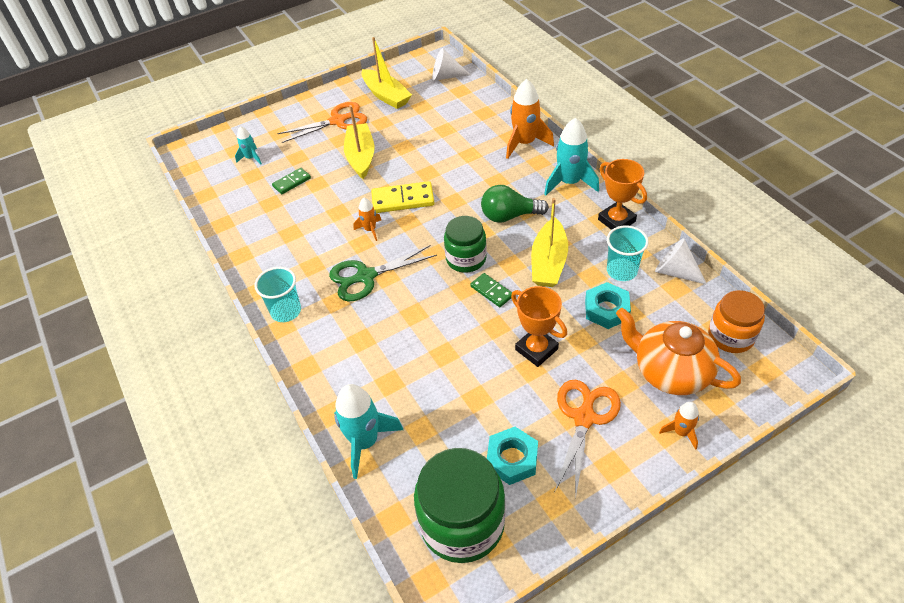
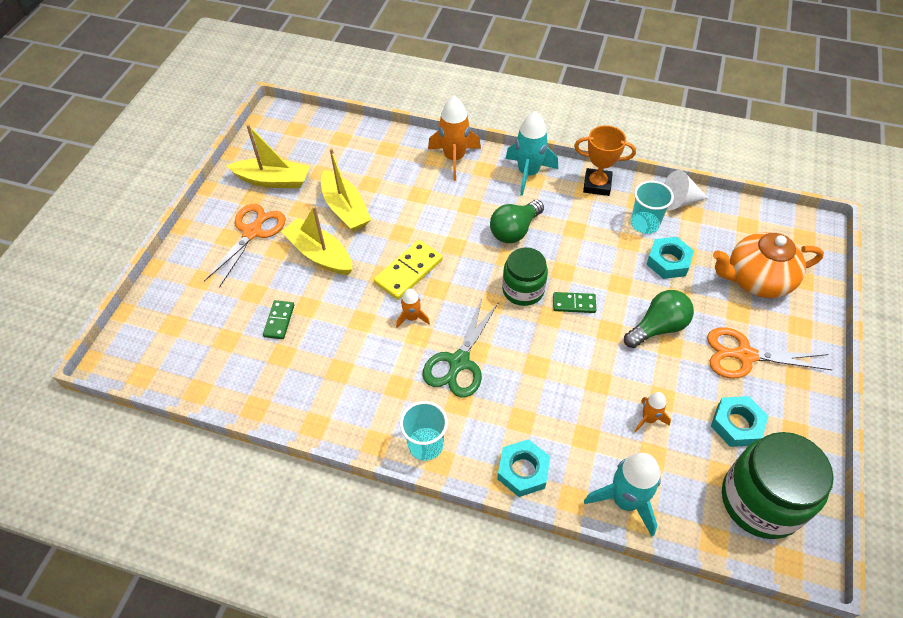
camera: 45 degrees left, 5 degrees up
(251, 158) = (202, 323): turquoise rocket -> none
(323, 371) = (523, 471): none -> turquoise nut
(446, 76) = (311, 131): white cone -> none
(536, 349) = (658, 327): orange trophy -> green light bulb
(548, 262) = (588, 251): yellow boat -> yellow boat (345, 209)
(584, 418) = (745, 355): orange scissors -> orange scissors turned 60 degrees counterclockwise
(681, 432) = (808, 319): orange rocket -> orange rocket (648, 419)
(731, 336) = (762, 227): orange jar -> none

